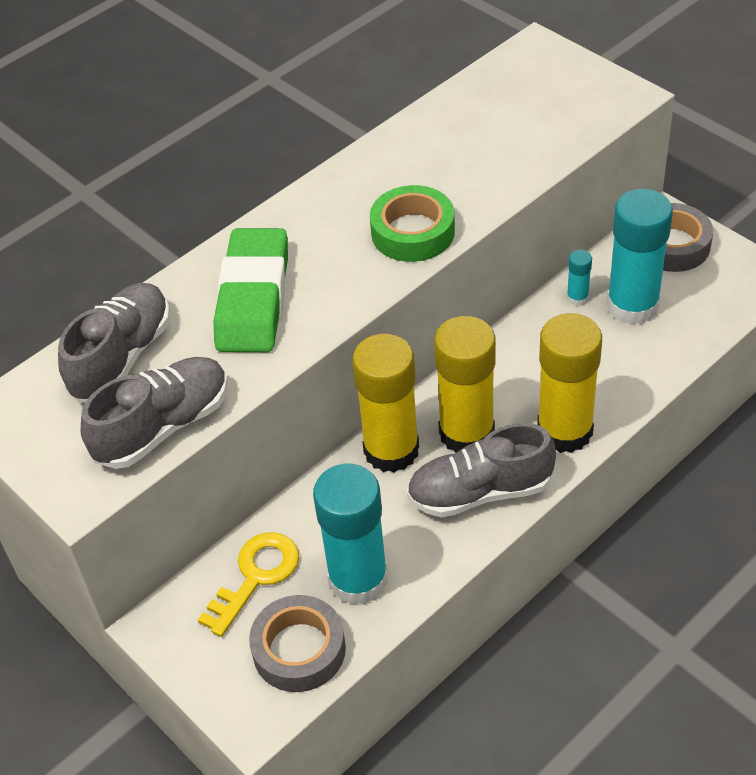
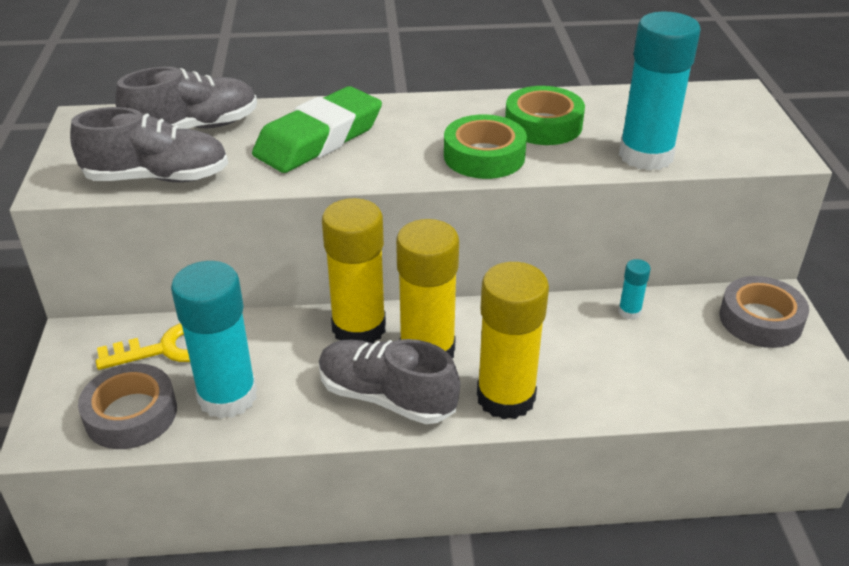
camera: 35 degrees right, 10 degrees down
(422, 170) = (543, 125): none -> green tape
(632, 306) = (672, 343): turquoise glue stick -> turquoise glue stick (645, 156)

